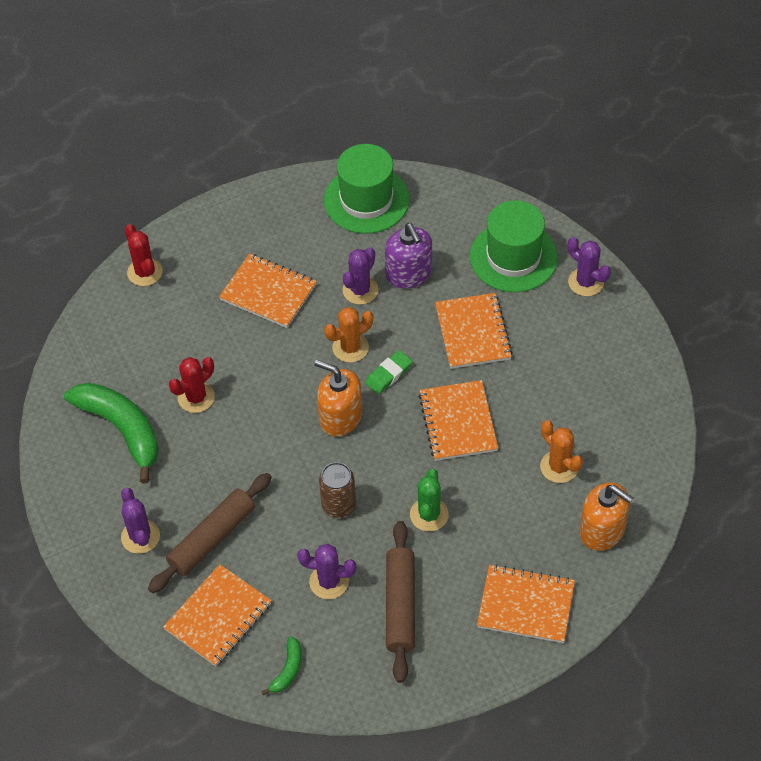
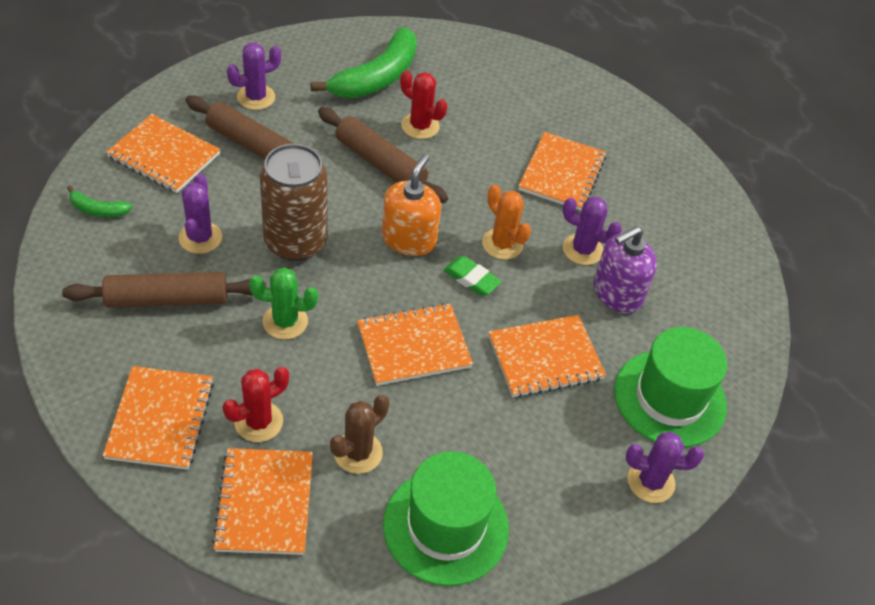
camera: 75 degrees right, 5 degrees down
(145, 272) = (565, 82): red cactus -> red cactus (258, 422)
(244, 433) = (380, 164): none -> brown rolling pin
(339, 505) = (295, 242): brown can -> brown can, size x1.65
(366, 200) = (712, 250): green hat -> green hat (446, 526)
(559, 467) = (358, 452): orange cactus -> brown cactus
(586, 282) = (650, 481): purple cactus -> purple cactus turned 60 degrees clockwise
(602, 530) = (265, 502): orange soap dispenser -> orange notebook

